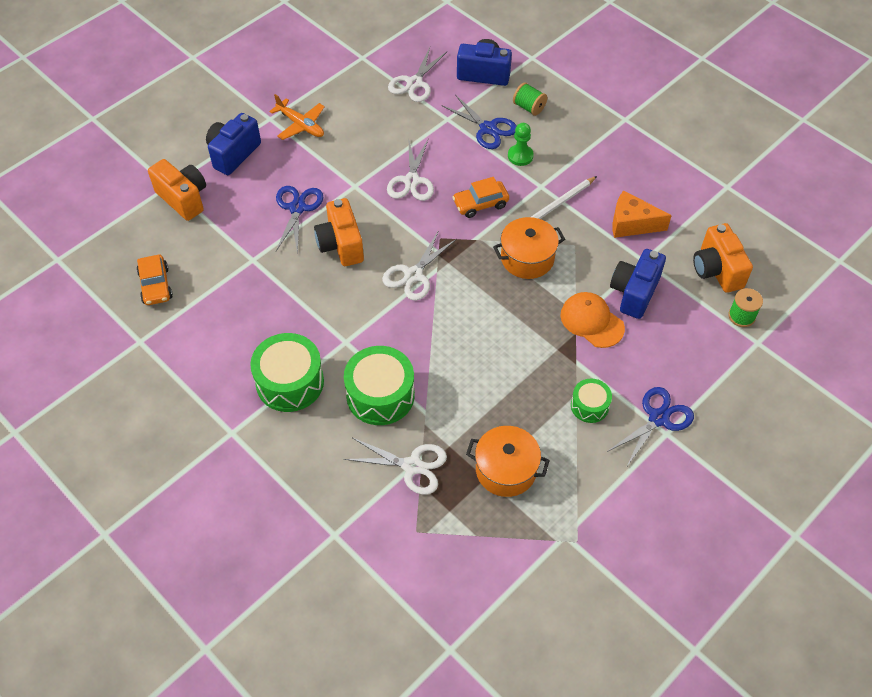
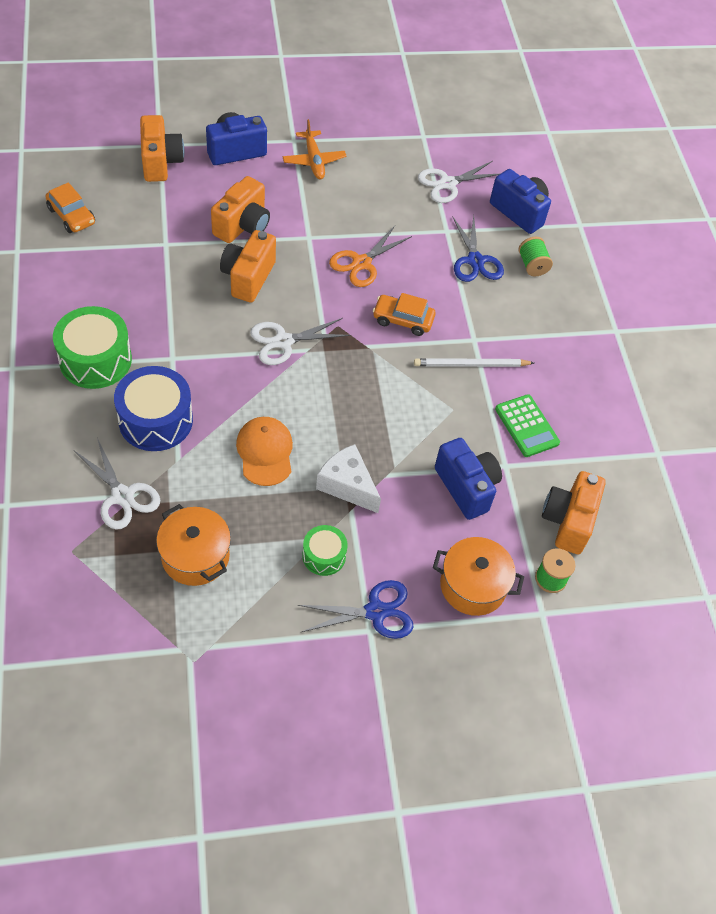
camera: 30 degrees right, 0 degrees up
(156, 285) = (71, 216): orange car -> orange car turned 60 degrees counterclockwise
(297, 208) = (243, 226): blue scissors -> orange camera
(380, 395) = (156, 420): green drum -> blue drum
(411, 181) = (361, 263): white scissors -> orange scissors
(520, 156) = (481, 302): green pawn -> none
(527, 258) = (397, 392): orange pot -> orange pot (473, 586)
(557, 346) = (347, 485): none -> white cheese
(591, 321) = (401, 485): orange cap -> orange cap (265, 452)
(631, 224) = (526, 426): orange cheese -> green calculator
(634, 293) = (466, 487): blue camera -> blue camera turned 90 degrees clockwise

